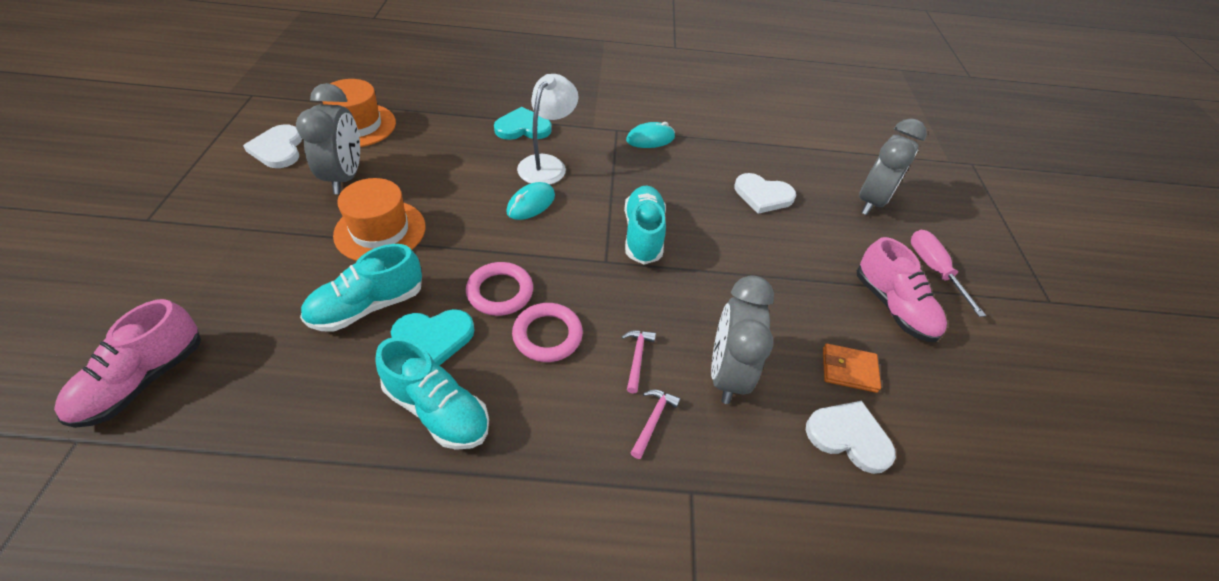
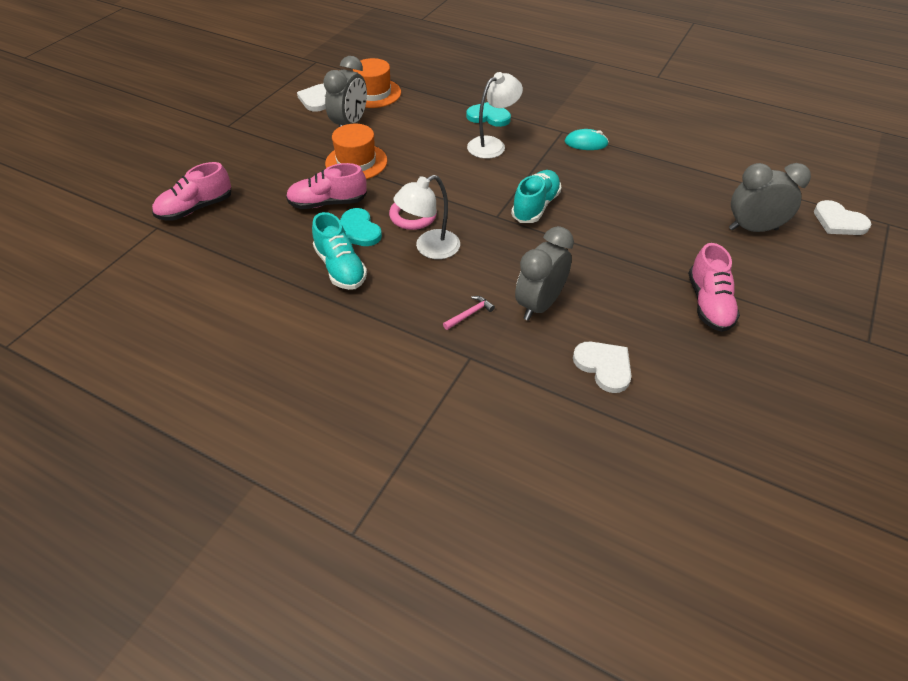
camera: 30 degrees right, 0 degrees up
(368, 306) = (328, 203): turquoise shoe -> pink shoe
(433, 338) = (358, 230): turquoise heart -> turquoise heart turned 45 degrees clockwise
(531, 204) = (465, 168): turquoise mouse -> none
(547, 335) = (429, 248): pink ring -> white lamp
(637, 358) = (482, 277): pink hammer -> none
(763, 195) = (654, 202): white heart -> white heart (838, 221)
(849, 370) = (636, 330): orange wallet -> none
(871, 201) = (753, 229): grey clock -> grey clock turned 150 degrees counterclockwise
(933, 269) = (770, 290): pink screwdriver -> none

